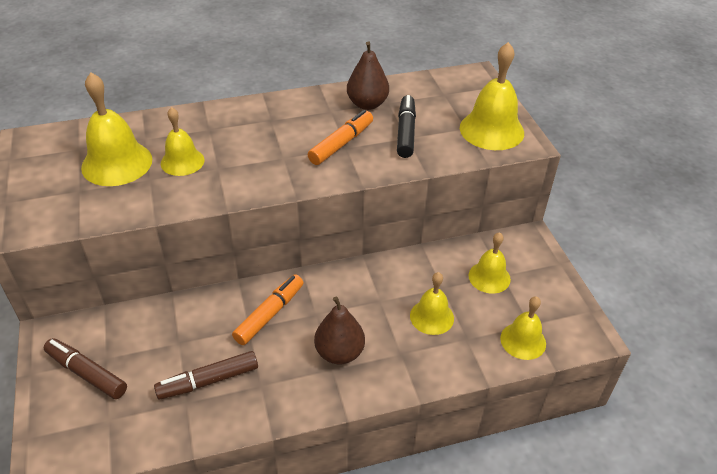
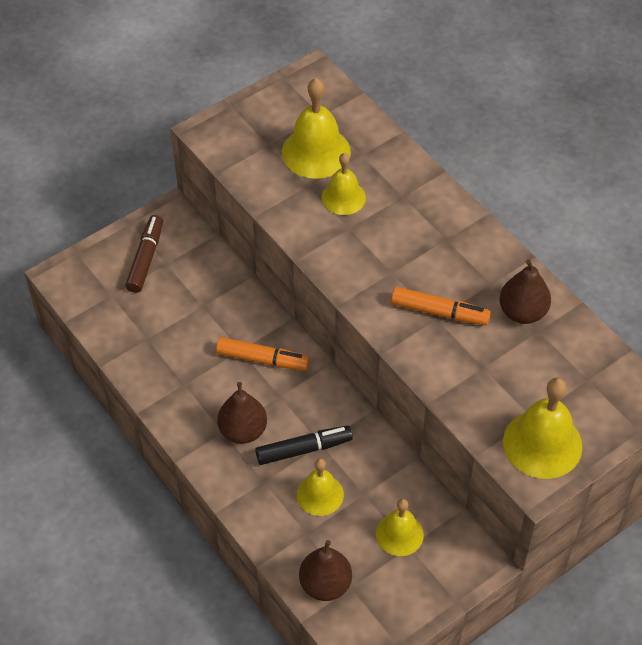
camera: 70 degrees right, 10 degrees up
(208, 381) = (172, 344): brown marker -> none
(405, 132) = (491, 362): black marker -> black marker (304, 449)
(523, 341) = (325, 584): yellow bell -> brown pear

